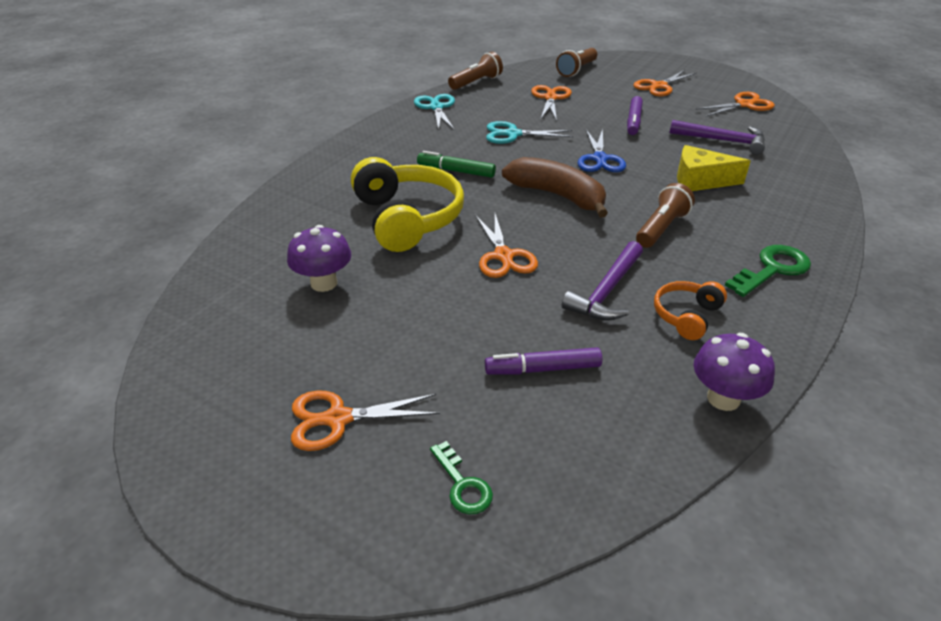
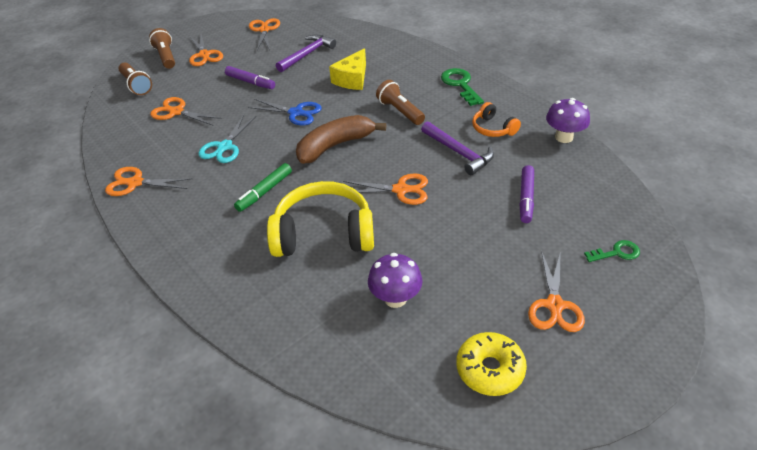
camera: 70 degrees left, 5 degrees up
(228, 370) = (490, 369): none -> yellow donut
(436, 107) = (135, 183): turquoise scissors -> orange scissors
(476, 82) = (105, 147): brown flashlight -> brown flashlight (166, 57)

